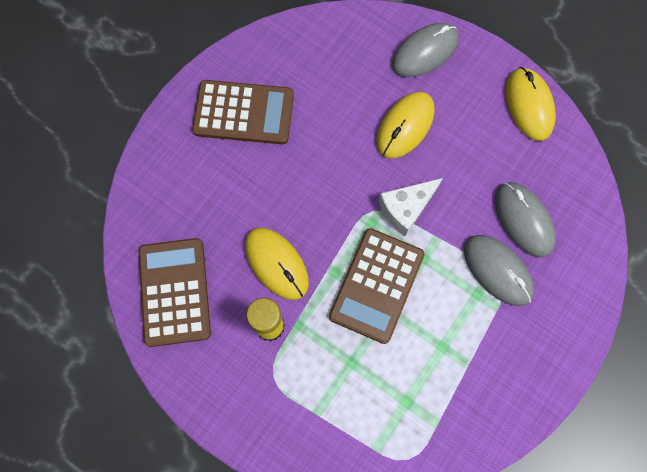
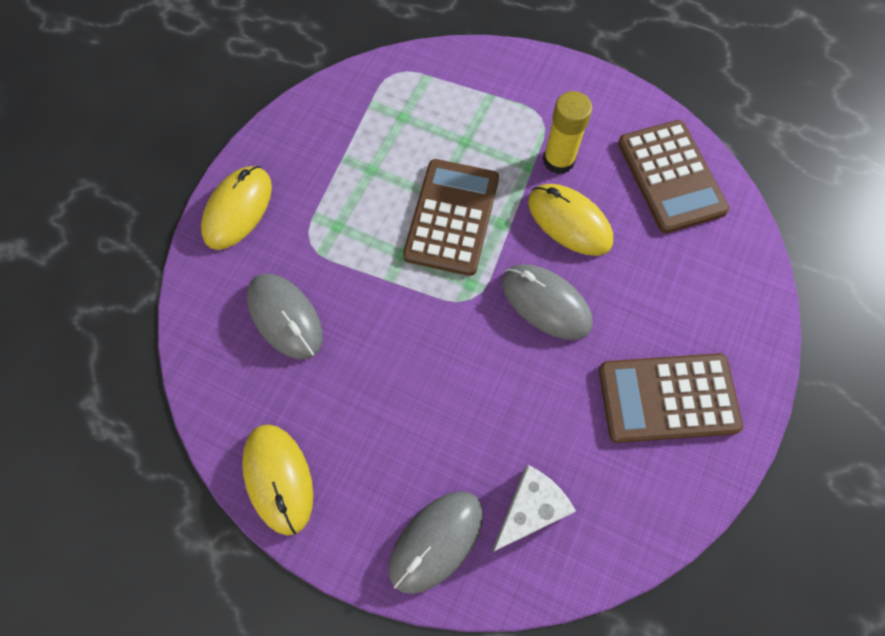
camera: 170 degrees right, 5 degrees down
(405, 126) = (448, 416): yellow mouse -> yellow mouse (238, 209)
(406, 208) = (431, 307): white cheese -> white cheese (529, 510)
(497, 270) = (315, 254): grey mouse -> grey mouse (546, 303)

